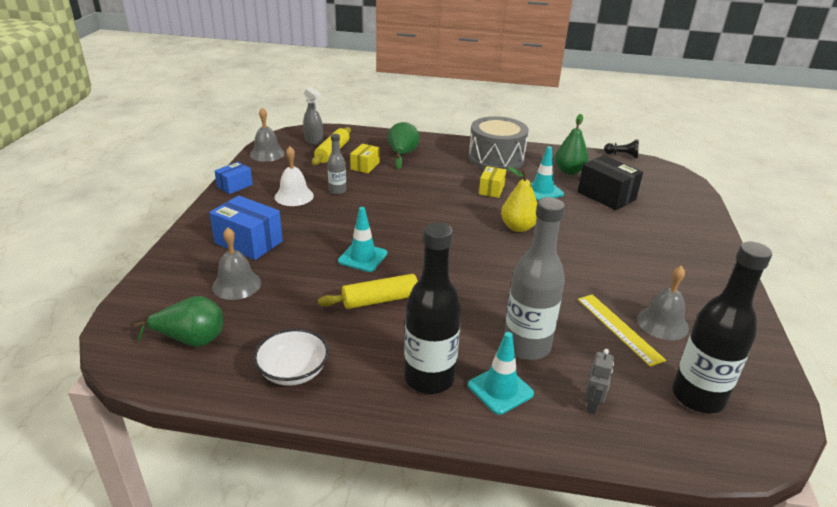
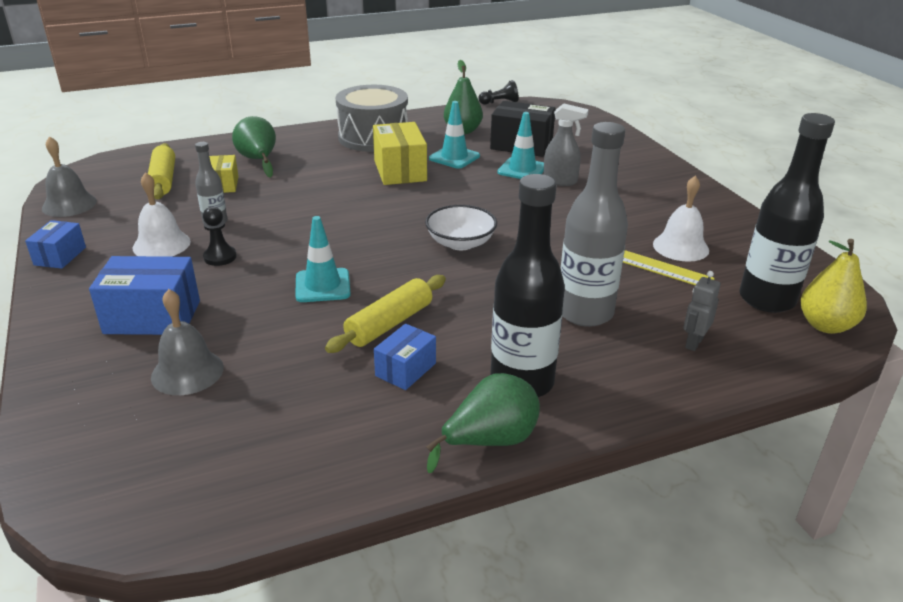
camera: 30 degrees left, 0 degrees up
(191, 340) = (190, 460): green pear -> green pear (490, 441)
(293, 371) = (364, 439): white bowl -> white bowl (460, 243)
(314, 141) = (123, 173): grey spray bottle -> grey spray bottle (560, 181)
(319, 216) = (220, 257): none -> black pawn
(361, 336) = (405, 369): none -> blue box
(491, 190) = (400, 171): yellow box -> yellow box, size x1.69
(500, 389) = (600, 363): turquoise traffic cone -> turquoise traffic cone (522, 169)
(518, 227) = (465, 201): yellow pear -> yellow pear (825, 325)
(592, 405) = (693, 343): grey robot -> grey robot turned 135 degrees counterclockwise
(662, 323) = (680, 247): grey bell -> white bell

